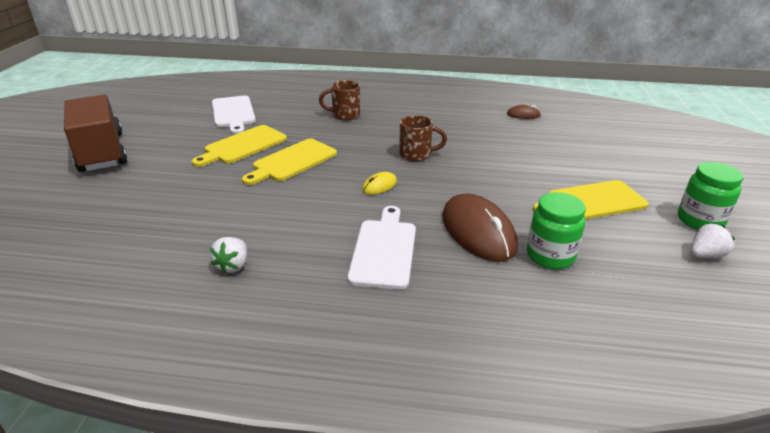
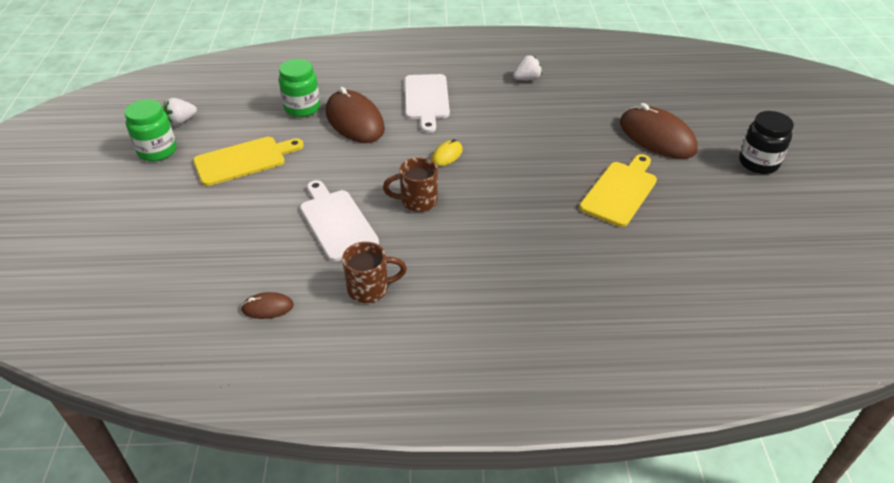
camera: 170 degrees right, 10 degrees up
(102, 152) = (758, 163): brown truck -> black jar
(158, 180) = (657, 137): none -> brown mouse
(233, 113) = (689, 252): white cutting board -> white cutting board (336, 222)
(233, 265) = (527, 79): white strawberry -> white strawberry turned 60 degrees clockwise
(292, 161) = (549, 175): yellow cutting board -> none
(345, 115) = (533, 269): brown mug -> brown mug (370, 289)

